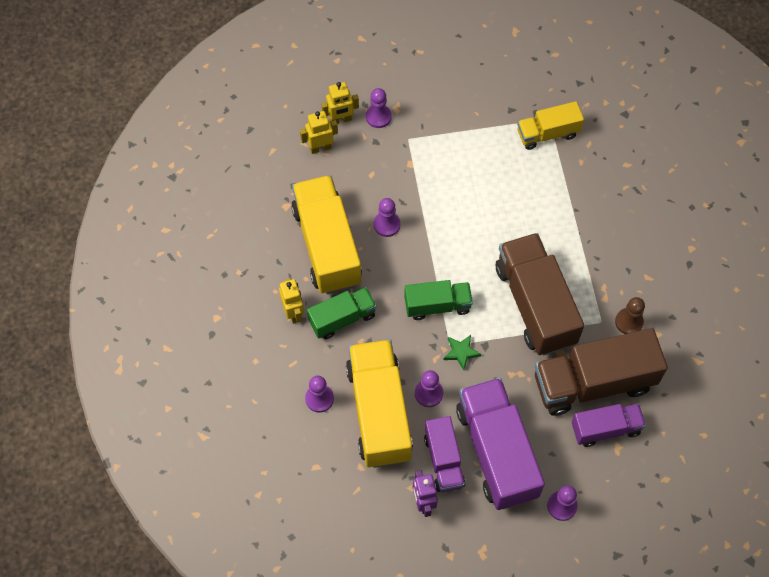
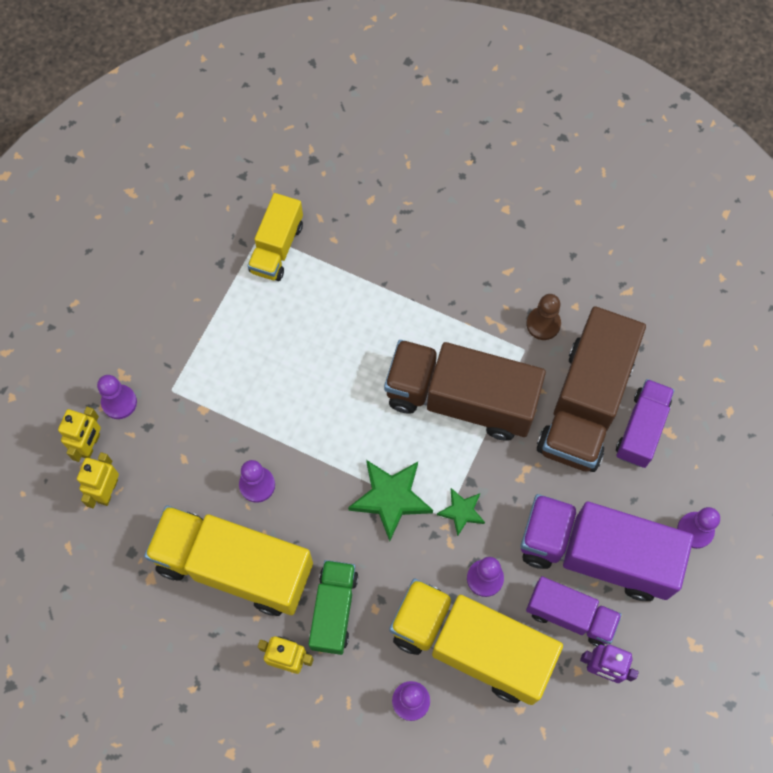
camera: 55 degrees left, 5 degrees up
(437, 305) = (391, 498): green truck -> green star

